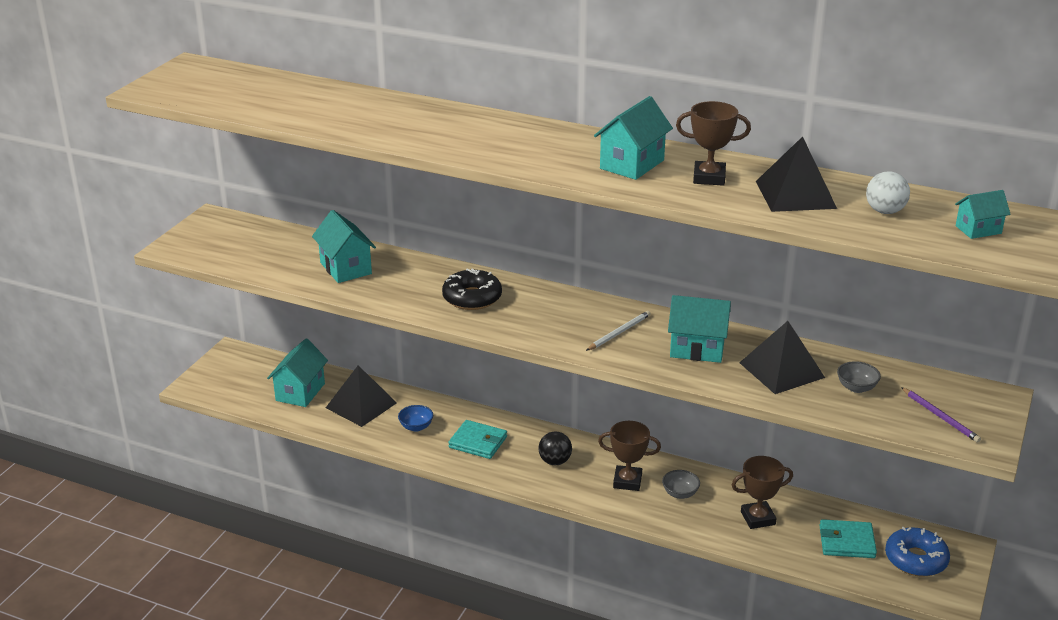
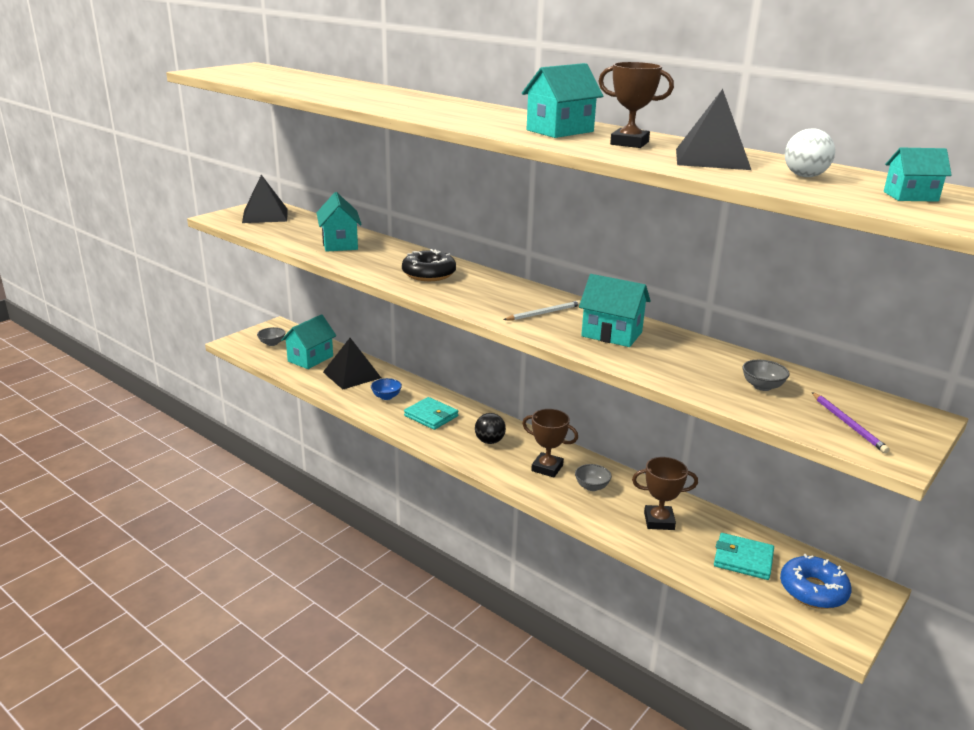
camera: 15 degrees right, 5 degrees down
(241, 379) = (272, 343): none -> grey bowl
(781, 370) = (688, 361): black pyramid -> black pyramid (265, 215)

